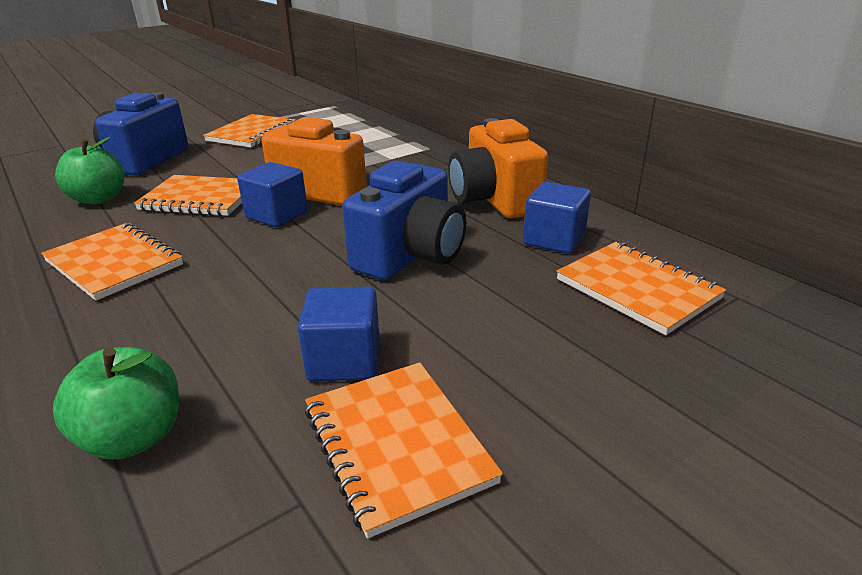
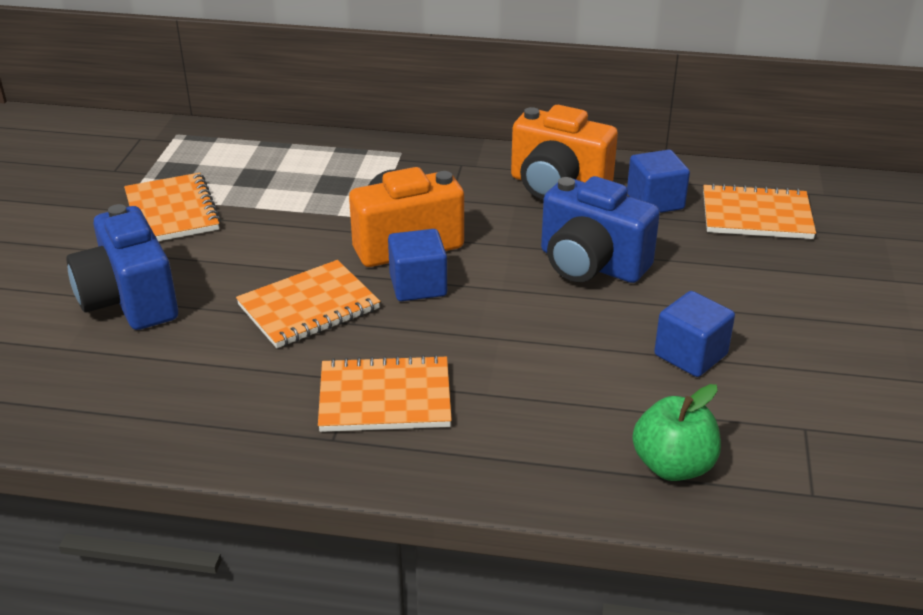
camera: 45 degrees left, 5 degrees up
(98, 199) = (200, 361): green apple -> none
(396, 445) = (796, 376): orange notebook -> none
(410, 256) = (591, 265): blue camera -> blue camera turned 135 degrees clockwise

